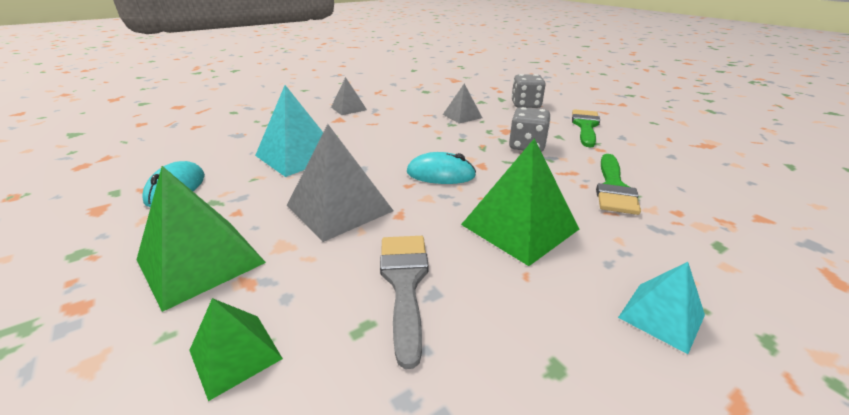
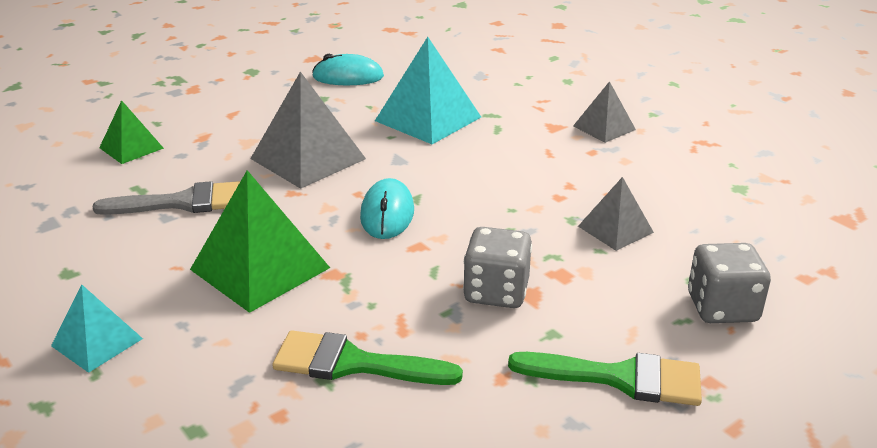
camera: 85 degrees right, 0 degrees up
(200, 261) = (233, 114): green pyramid -> none

